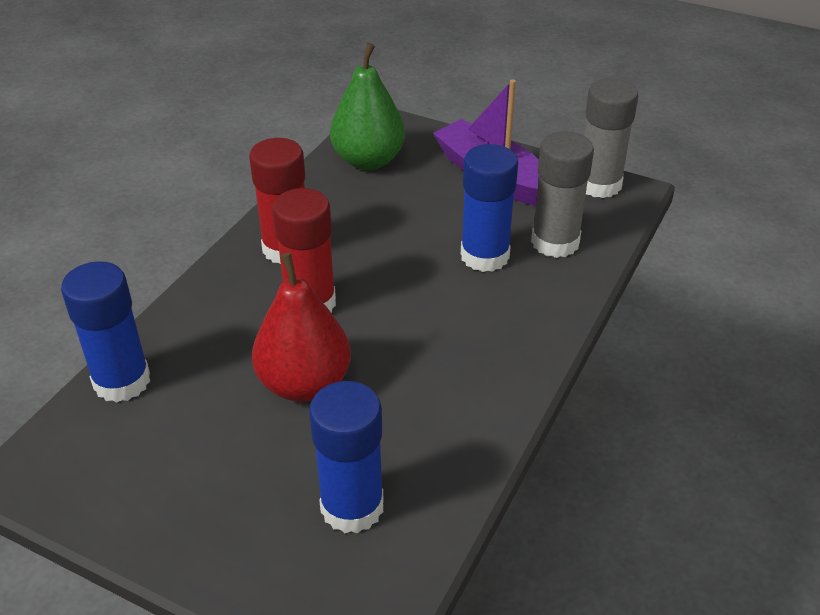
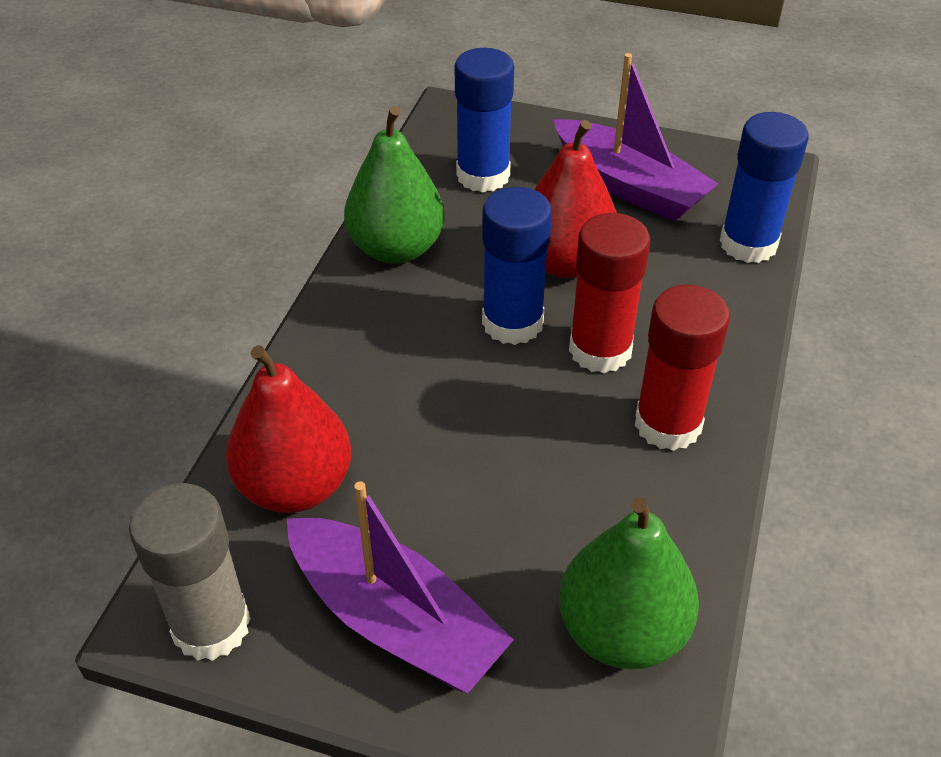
camera: 170 degrees right, 5 degrees up
(195, 468) = (629, 186): none -> purple boat
(465, 420) = (396, 248): none -> green pear
(484, 256) = (395, 448): blue glue stick -> blue glue stick (512, 323)
(555, 242) = (295, 486): grey glue stick -> red pear

